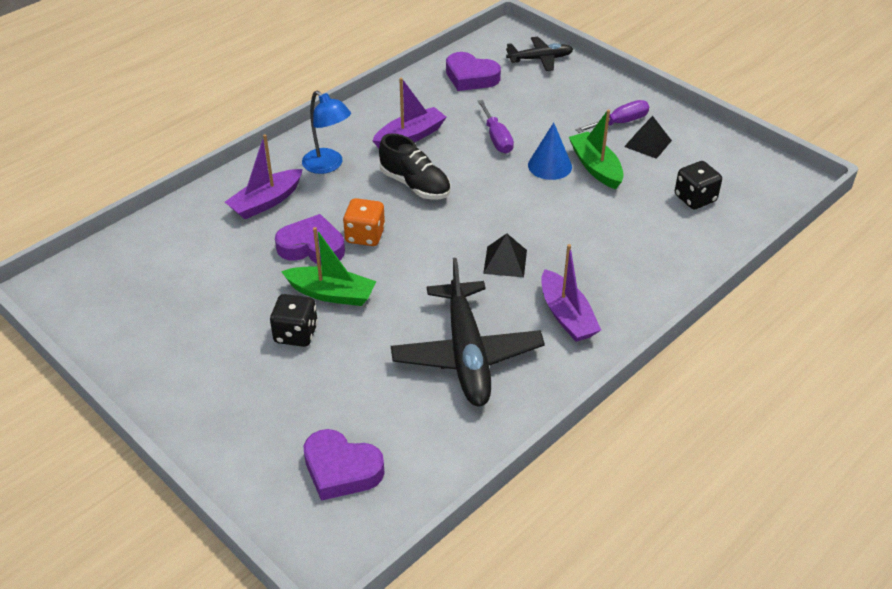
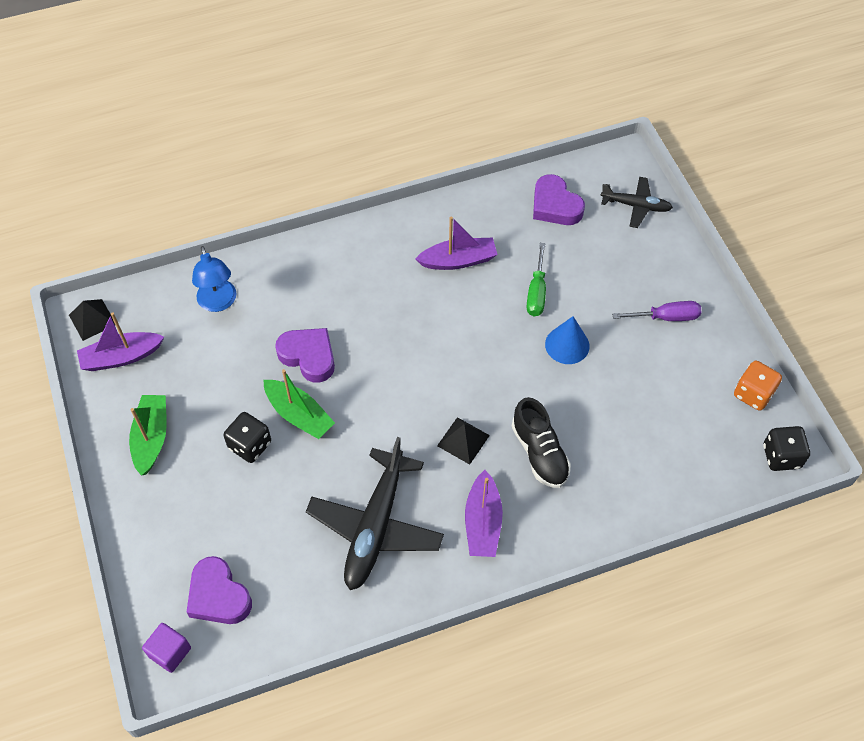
camera: 25 degrees right, 15 degrees up
(266, 202) = (295, 290): purple boat -> purple boat (121, 357)
(318, 539) = (170, 652): none -> purple cube
(328, 165) = (368, 268): blue lamp -> blue lamp (218, 303)
(365, 236) = (359, 362): orange dice -> orange dice (753, 394)
(415, 185) = (432, 320): black shoe -> black shoe (539, 453)
(496, 138) = (536, 292): purple screwdriver -> green screwdriver
(595, 167) = (609, 363): green boat -> green boat (151, 438)
(647, 143) = (677, 353): black pyramid -> black pyramid (92, 319)
(695, 198) = (681, 438): black dice -> black dice (781, 456)

